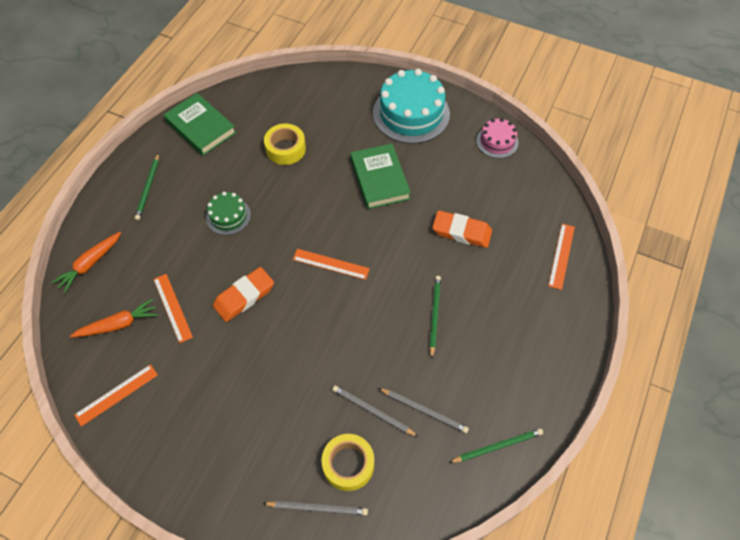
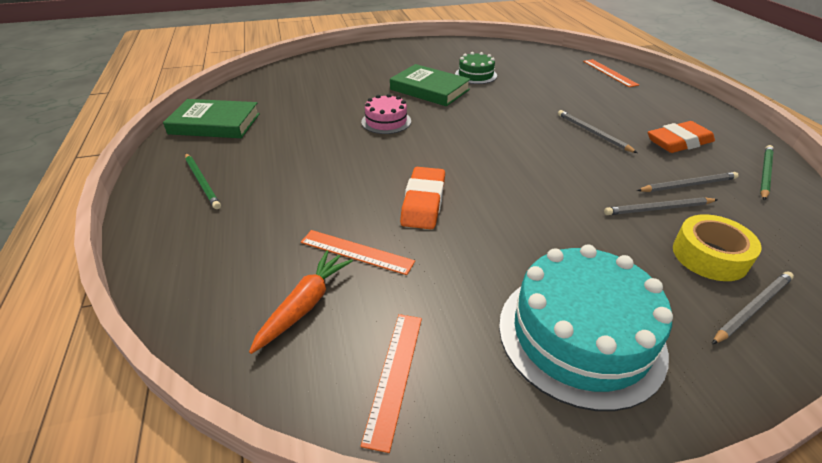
camera: 40 degrees left, 20 degrees down
(90, 264) = (193, 274): orange carrot -> none
(228, 216) = (325, 161): green cake -> green cake (475, 75)
(285, 149) = (323, 105): yellow tape -> none
(331, 264) = (468, 145): orange ruler -> none
(411, 113) = (400, 55): turquoise cake -> turquoise cake (580, 335)
(434, 315) = (593, 133): green pencil -> grey pencil
(461, 232) = (532, 89): orange eraser -> orange eraser (678, 142)
(497, 141) = (481, 47): pink cake -> pink cake (386, 121)

